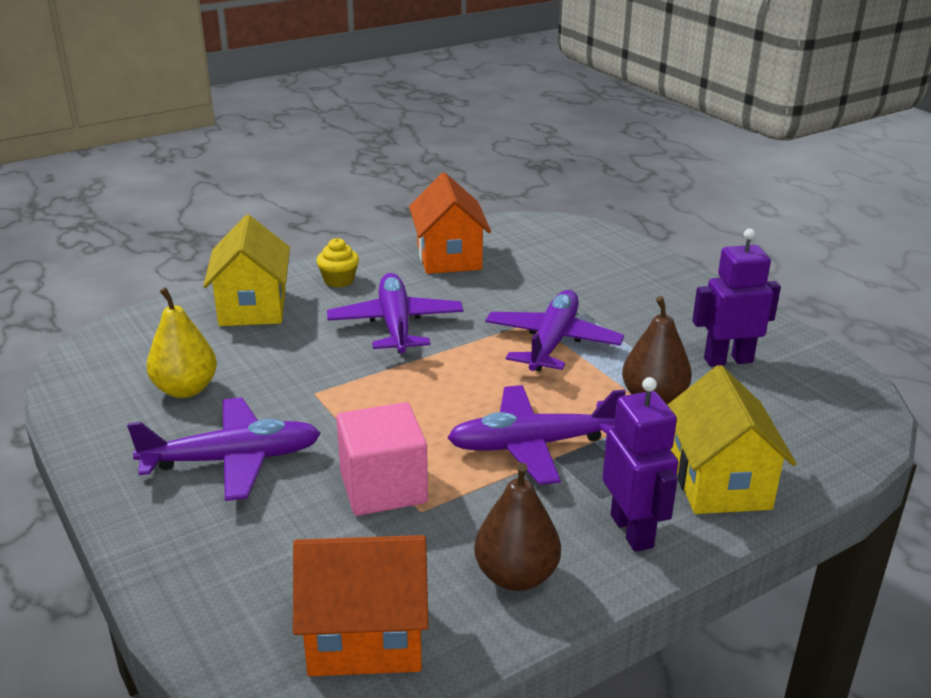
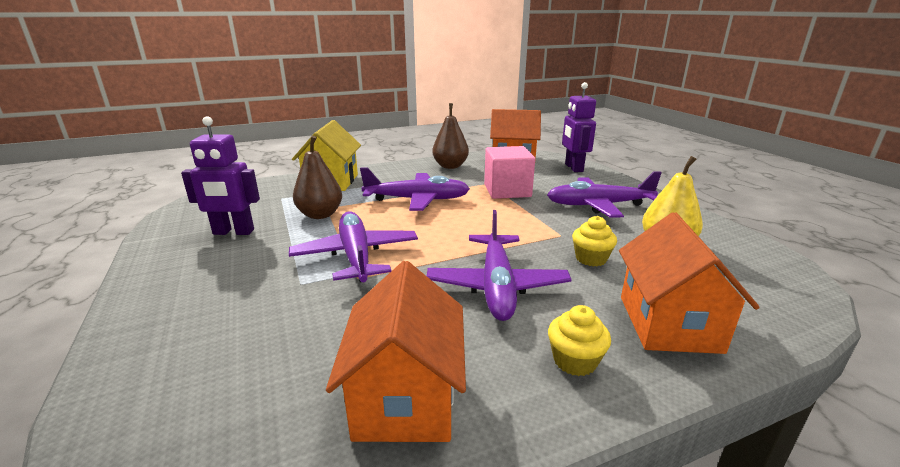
camera: 170 degrees left, 5 degrees down
(253, 307) = (668, 323): yellow house -> orange house
(290, 361) = (591, 259): none -> yellow cupcake
(552, 342) = (356, 256): purple plane -> purple plane turned 135 degrees clockwise
(632, 531) = (391, 172): purple robot -> purple robot (573, 168)

